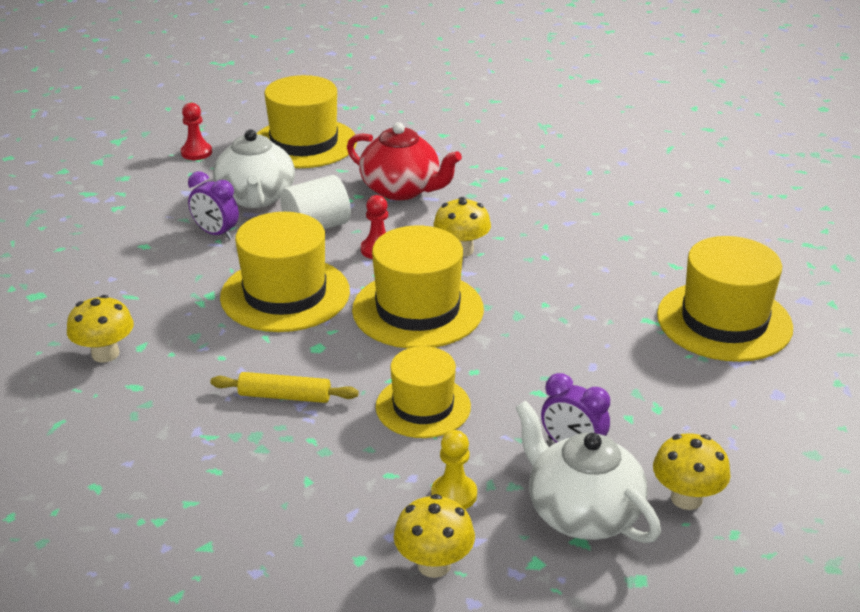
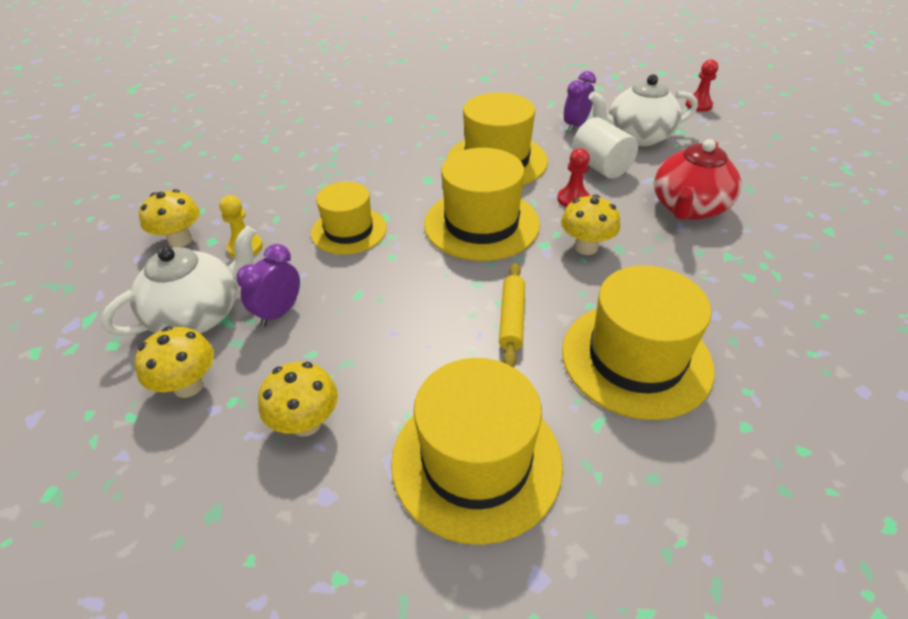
camera: 90 degrees right, 10 degrees up
(105, 354) = (422, 106): yellow mushroom -> yellow mushroom (306, 423)
(285, 396) = (371, 170): yellow rolling pin -> yellow rolling pin (512, 319)
(304, 143) = (748, 150): yellow hat -> yellow hat (636, 358)

